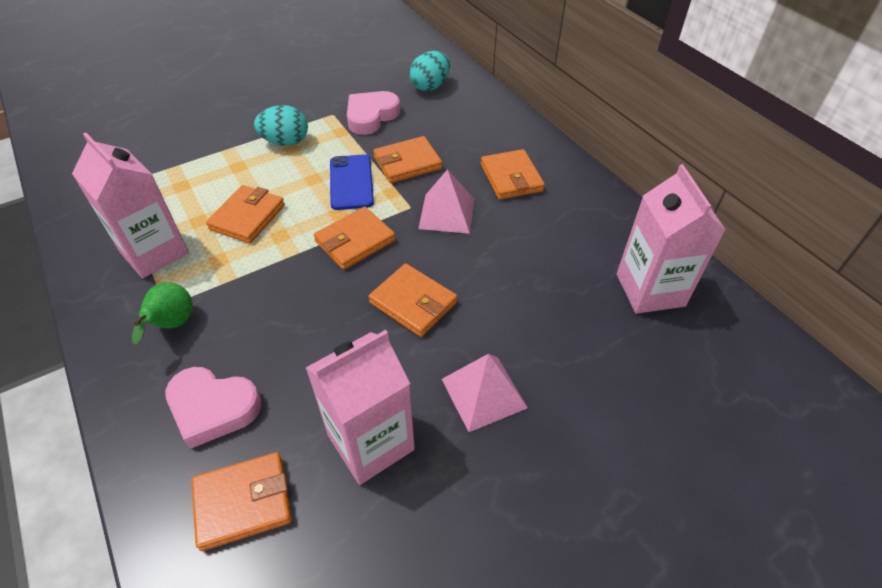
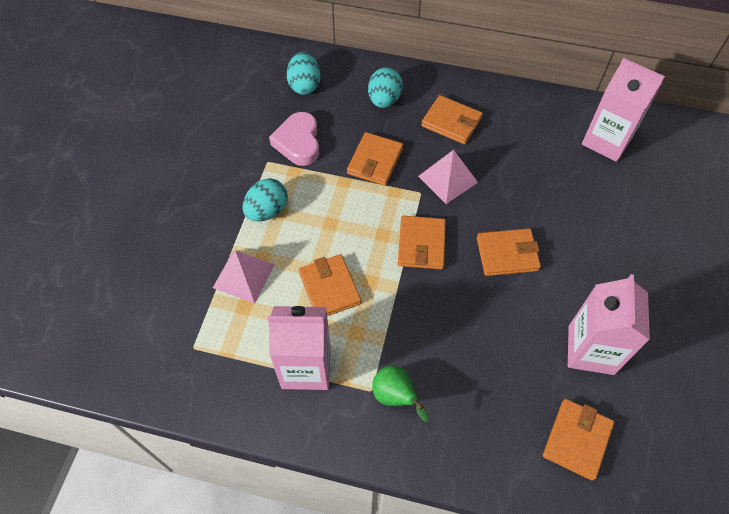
camera: 45 degrees left, 10 degrees up
(213, 408) = (492, 415): pink heart -> none
(351, 182) = (359, 205): blue phone -> none
(477, 130) = (384, 100): none -> turquoise egg
(484, 393) = (605, 272): pink pyramid -> pink pyramid (243, 276)

